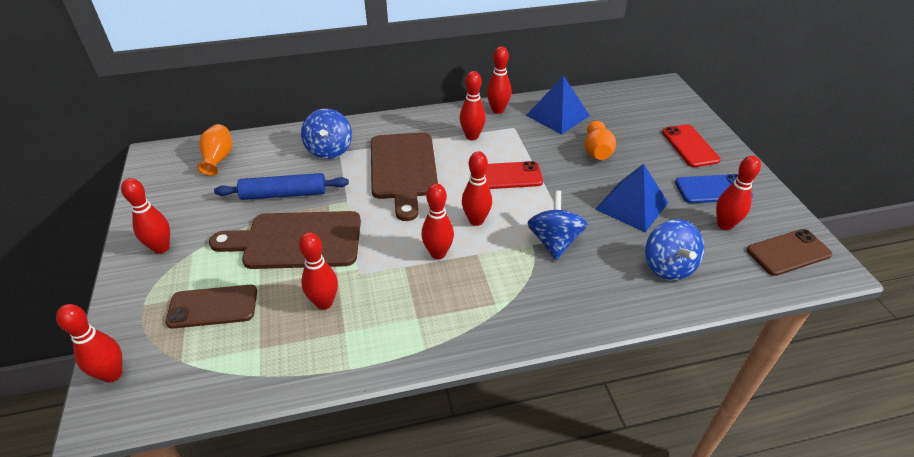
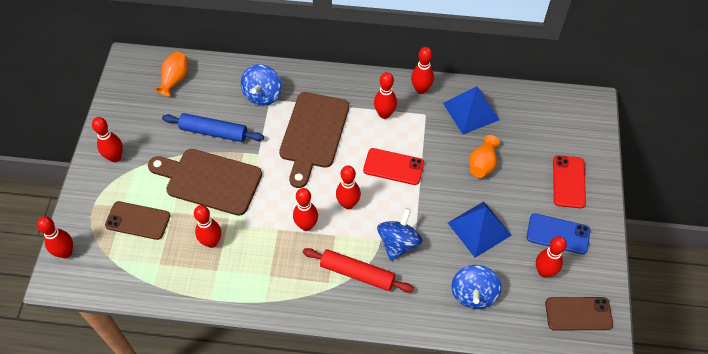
camera: 20 degrees right, 15 degrees up
(525, 284) = (357, 273): none -> red rolling pin

